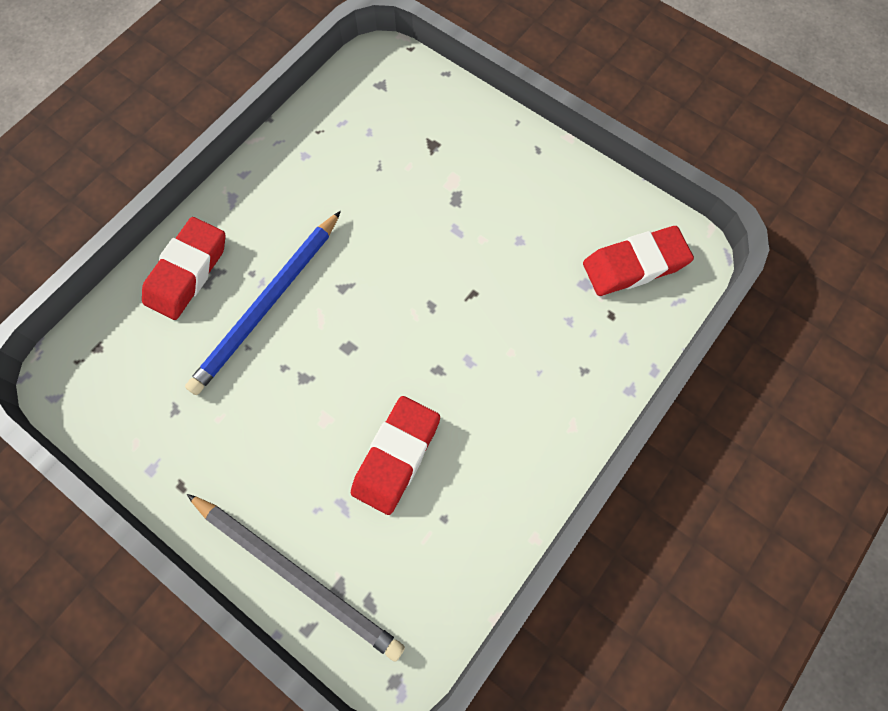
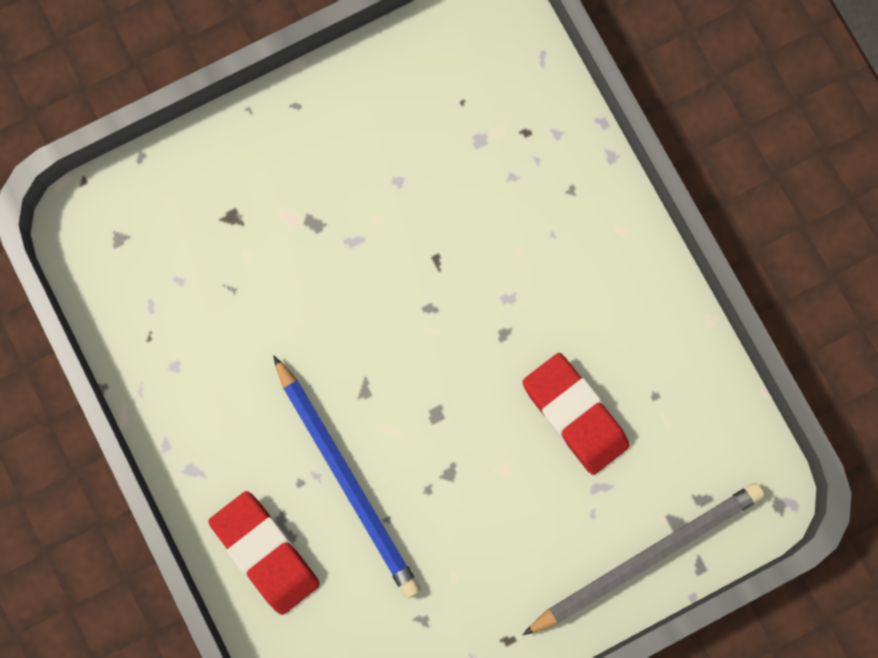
camera: 65 degrees left, 10 degrees up
(634, 265) = (482, 79): red eraser -> none

